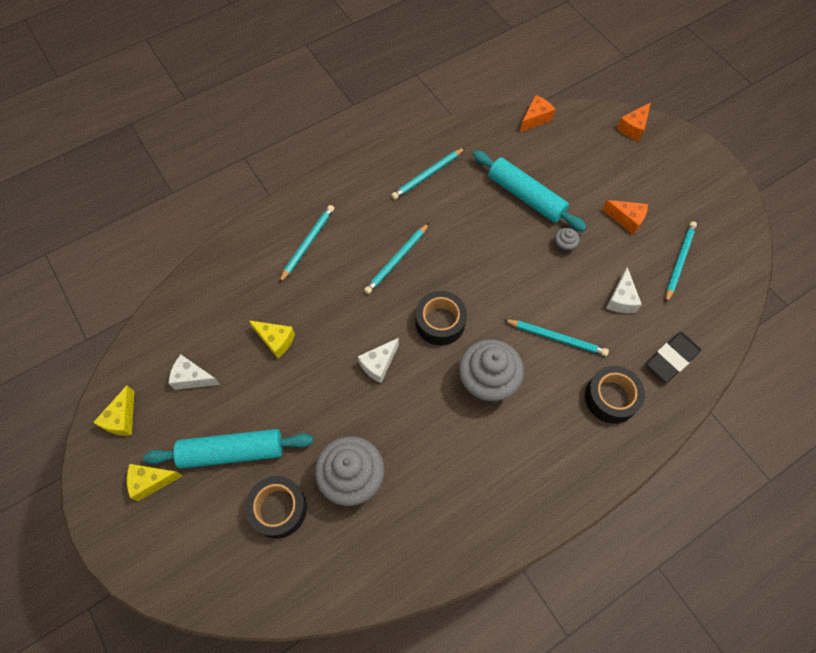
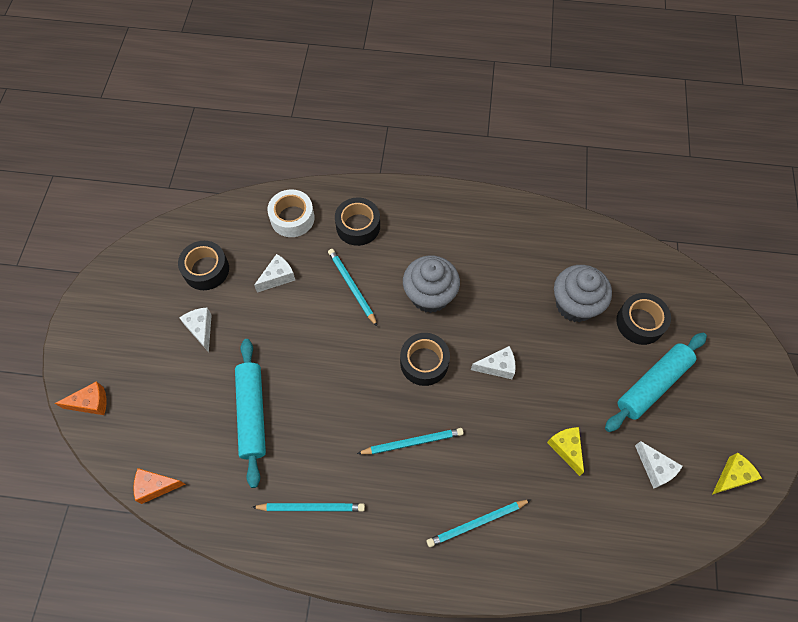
camera: 140 degrees left, 0 degrees up
(151, 481) = (727, 407): yellow cheese -> none
(232, 451) = (652, 385): turquoise rolling pin -> turquoise rolling pin turned 75 degrees counterclockwise
(564, 246) = (271, 347): grey cupcake -> none
(626, 219) = (201, 329): orange cheese -> white cheese
(671, 358) = (292, 218): black eraser -> white tape
(679, 262) = (206, 270): turquoise pencil -> black tape

